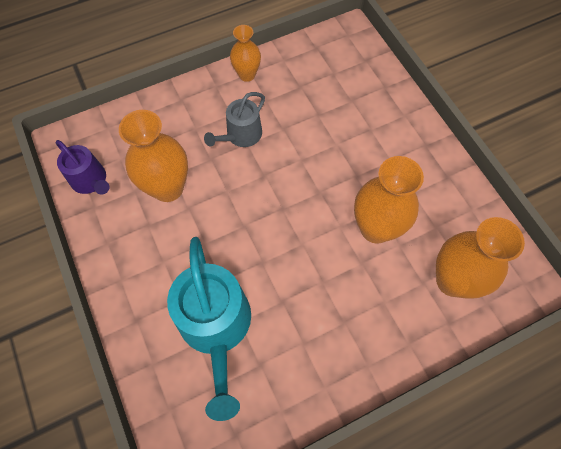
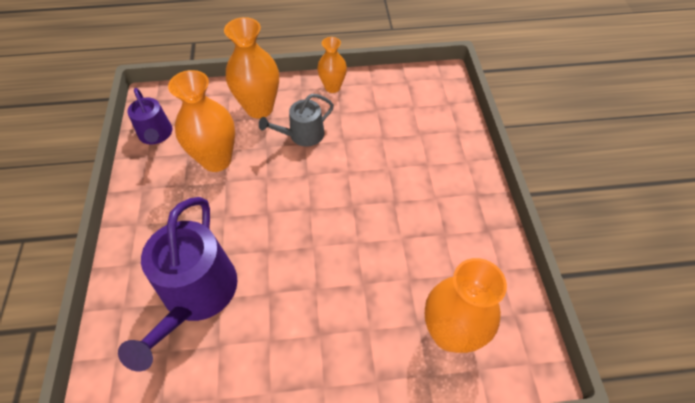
camera: 20 degrees right, 10 degrees down
(216, 327) = (196, 295): turquoise watering can -> purple watering can
(376, 228) = (392, 255): orange vase -> orange vase (259, 108)

